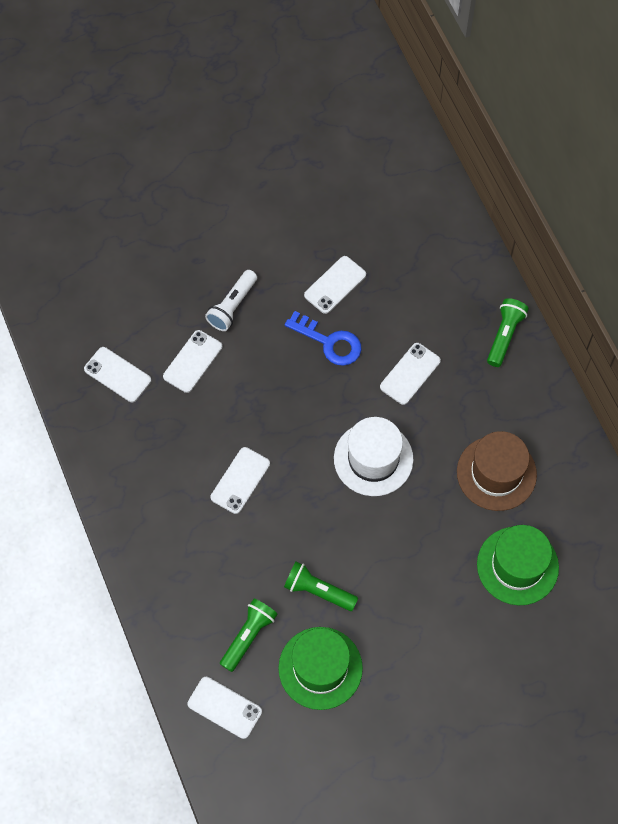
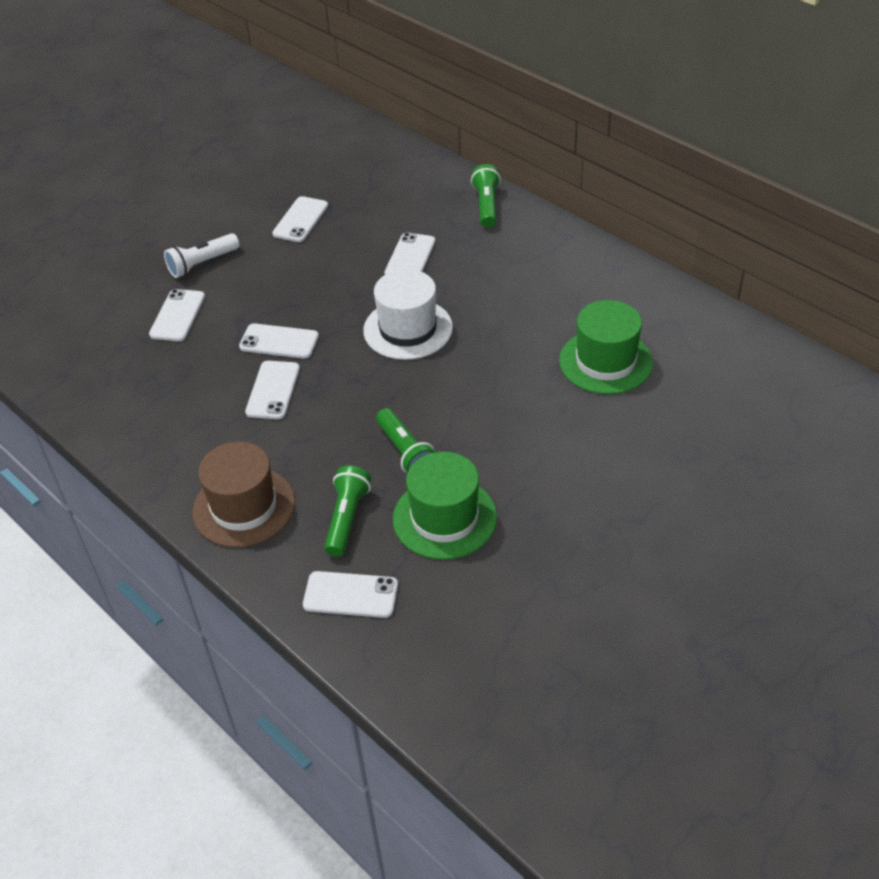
camera: 20 degrees left, 20 degrees down
(117, 374) = (98, 350): white phone -> white phone (279, 342)
(232, 306) = (202, 264): white flashlight -> white flashlight turned 45 degrees clockwise
(318, 591) = (406, 452): green flashlight -> green flashlight turned 120 degrees counterclockwise
(329, 342) = (315, 260): blue key -> none
(496, 473) = (539, 300): brown hat -> brown hat (244, 507)

